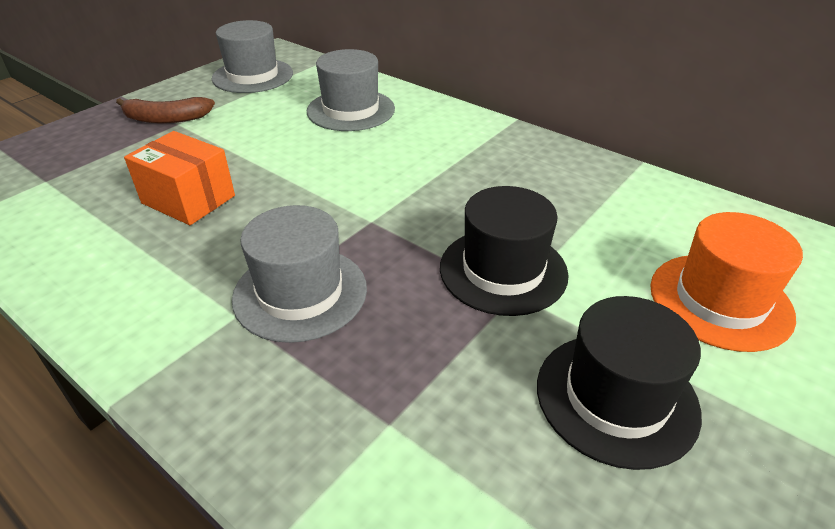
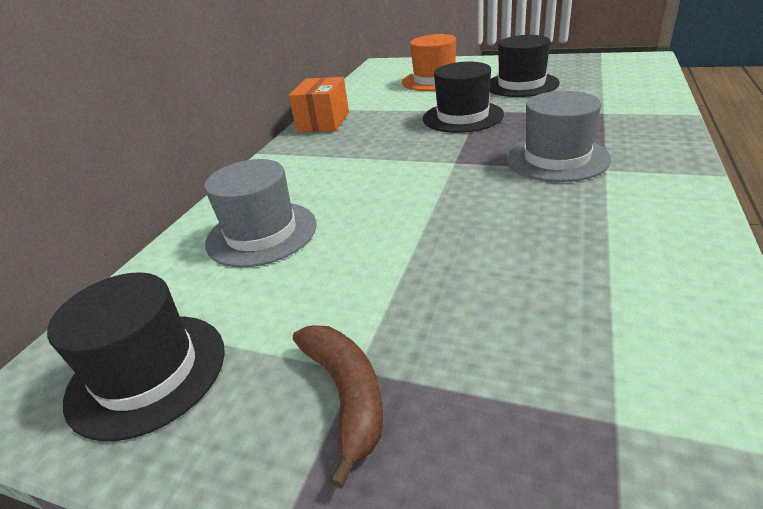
camera: 105 degrees left, 5 degrees down
(188, 199) = (515, 256): orange box -> orange box (323, 122)
(253, 76) = (147, 373): grey hat -> black hat

